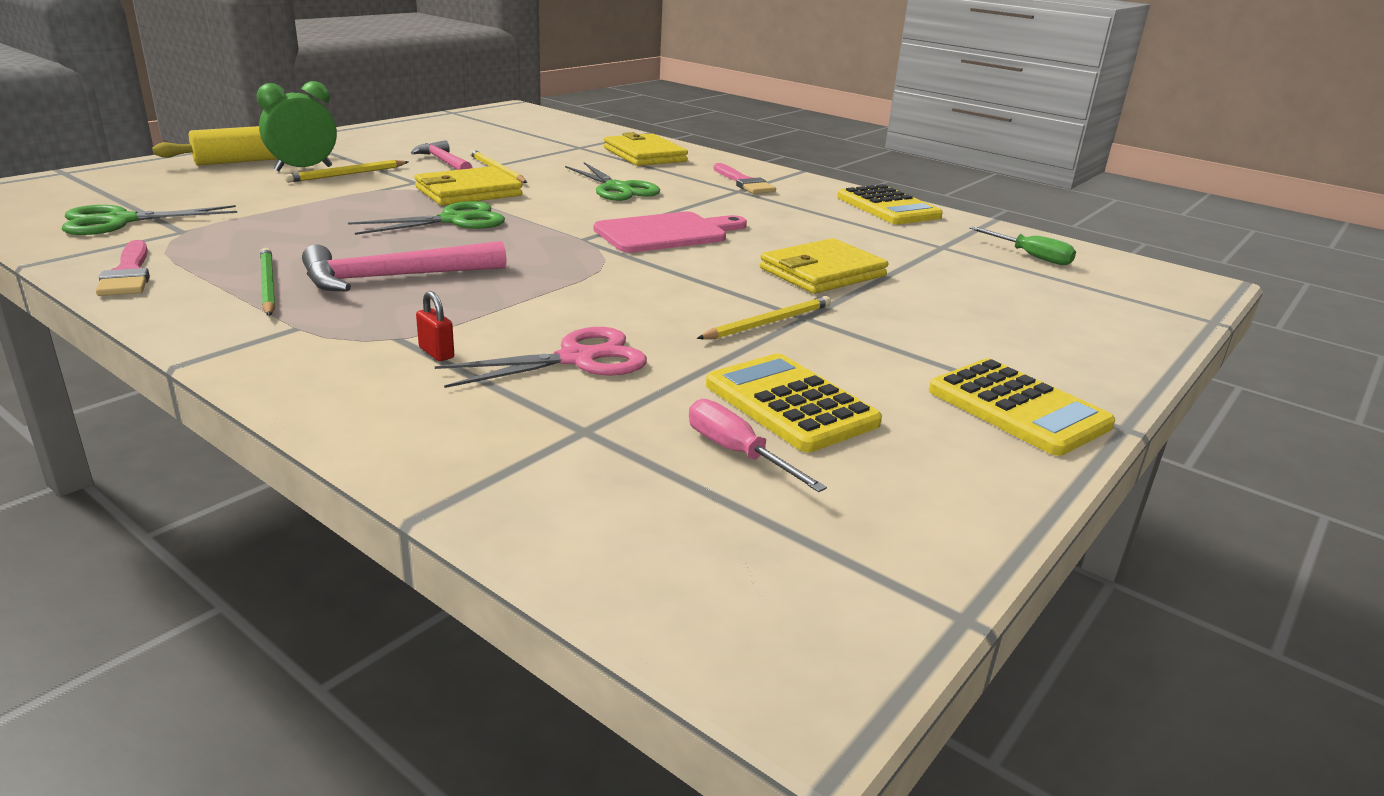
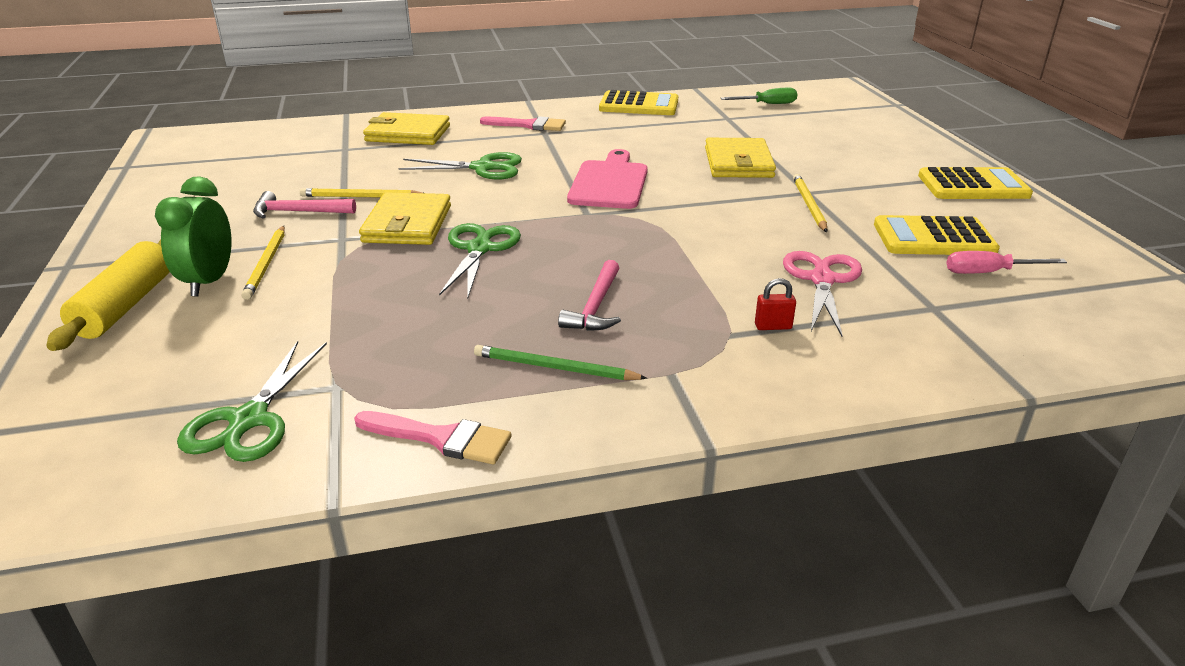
camera: 50 degrees left, 5 degrees up
(394, 277) = (595, 307): pink hammer -> pink hammer, size x0.66

